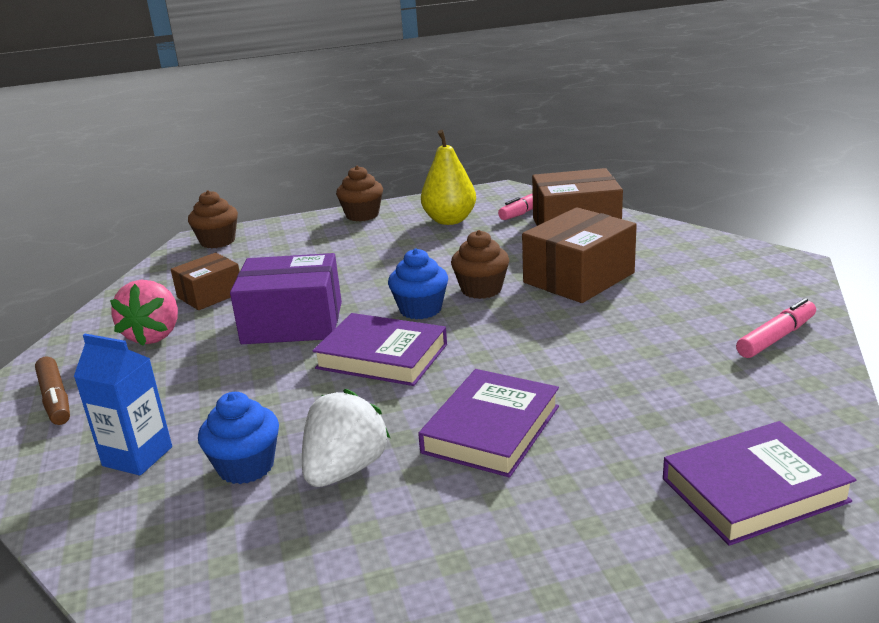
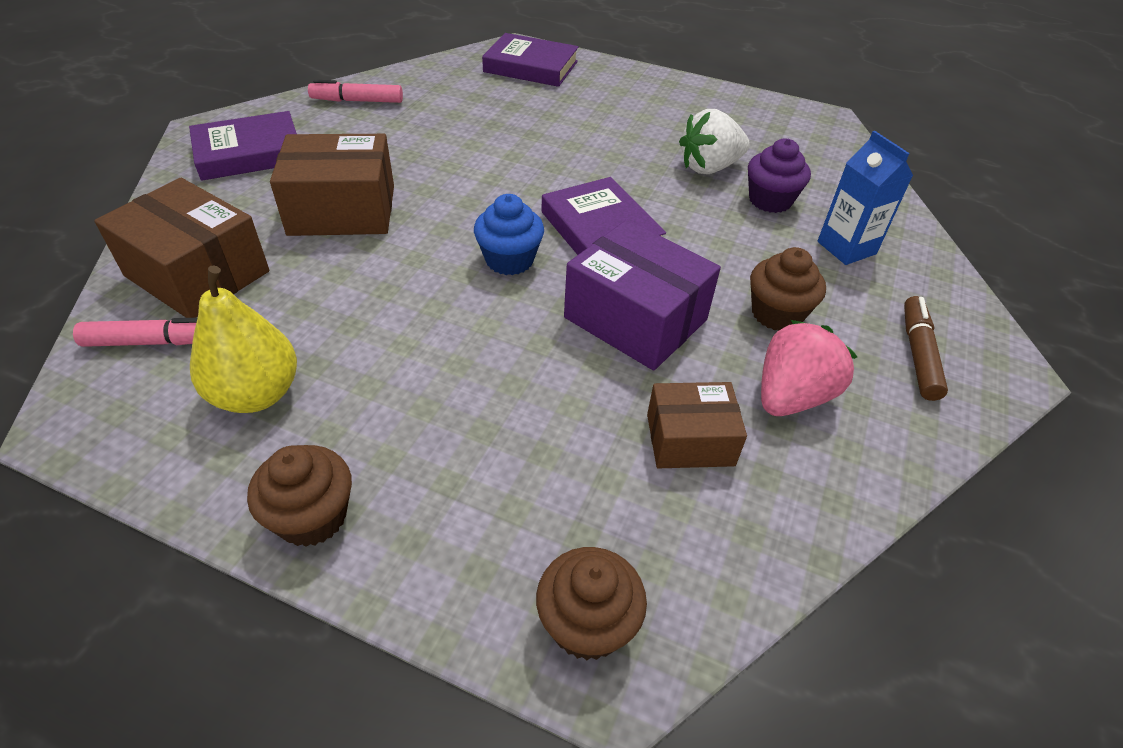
camera: 145 degrees left, 20 degrees up
(246, 466) = (770, 200): blue cupcake -> purple cupcake
(481, 289) = (429, 249): brown cupcake -> brown cupcake (777, 314)
(491, 429) = (600, 144): purple book -> purple book (249, 153)

